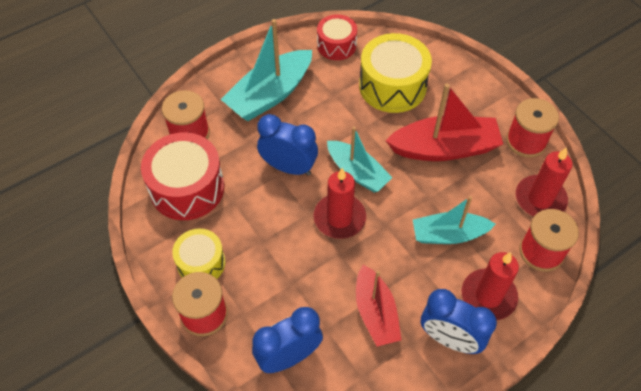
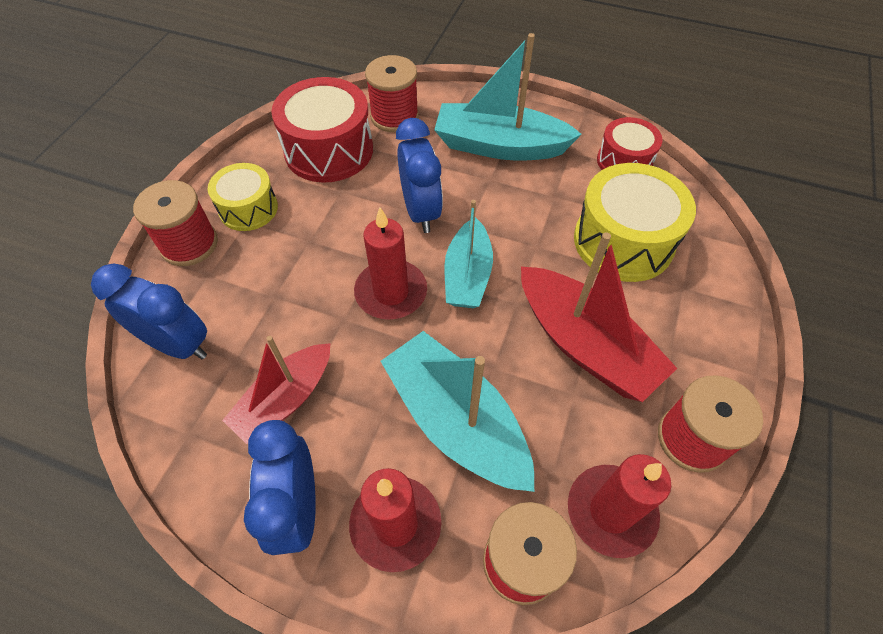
camera: 55 degrees right, 0 degrees up
(448, 234) = (456, 421): turquoise boat -> turquoise boat, size x1.50

